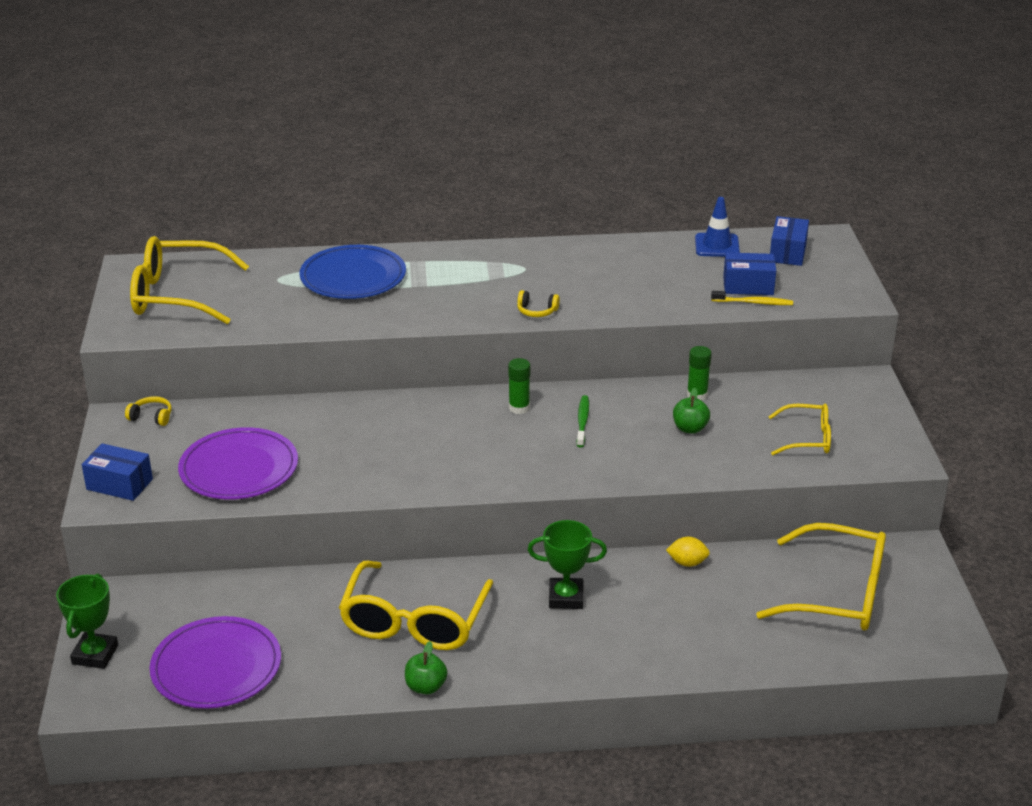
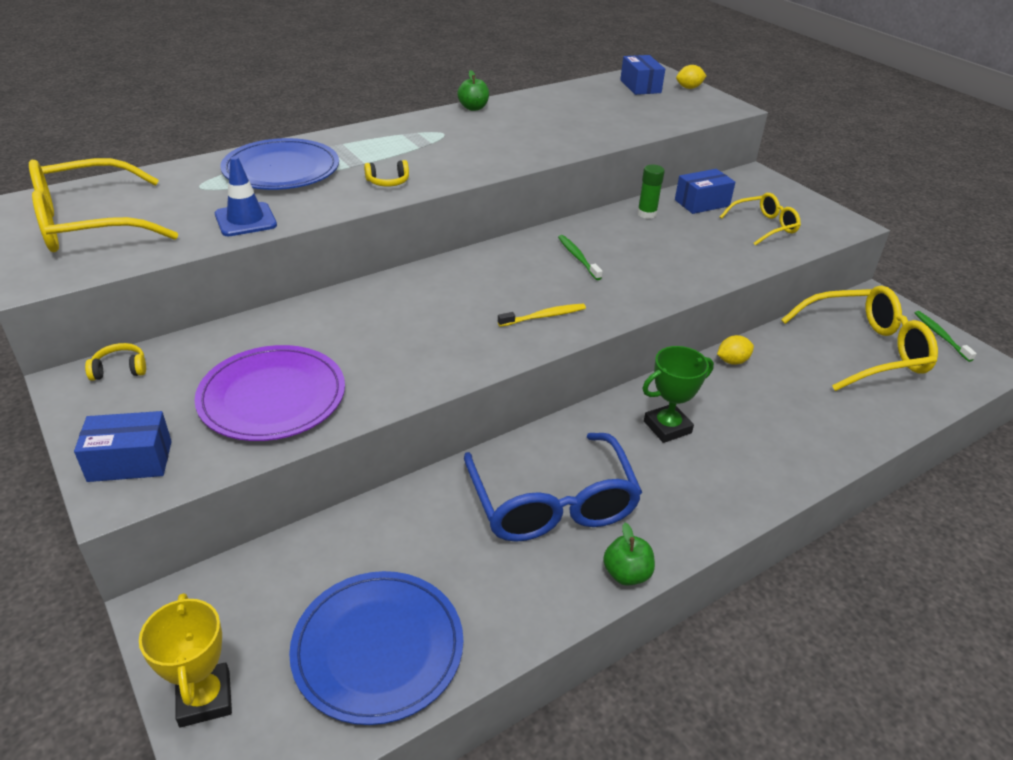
camera: 30 degrees left, 5 degrees up
(95, 654) = (205, 698): green trophy -> yellow trophy
(216, 667) = (378, 648): purple plate -> blue plate
(414, 621) = (552, 503): yellow glasses -> blue glasses
(519, 408) = (511, 260): green glue stick -> none
(536, 311) = (490, 164): yellow headphones -> yellow headphones (388, 182)
(690, 428) = (670, 241): green apple -> green apple (473, 108)
(717, 246) = (582, 90): blue traffic cone -> blue traffic cone (245, 220)
(748, 286) = (640, 113): blue box -> blue box (702, 203)
(754, 303) = (658, 123): yellow toothbrush -> yellow toothbrush (544, 316)
(842, 265) = (689, 88): none -> yellow lemon
(942, 606) = (940, 336): none -> green toothbrush

